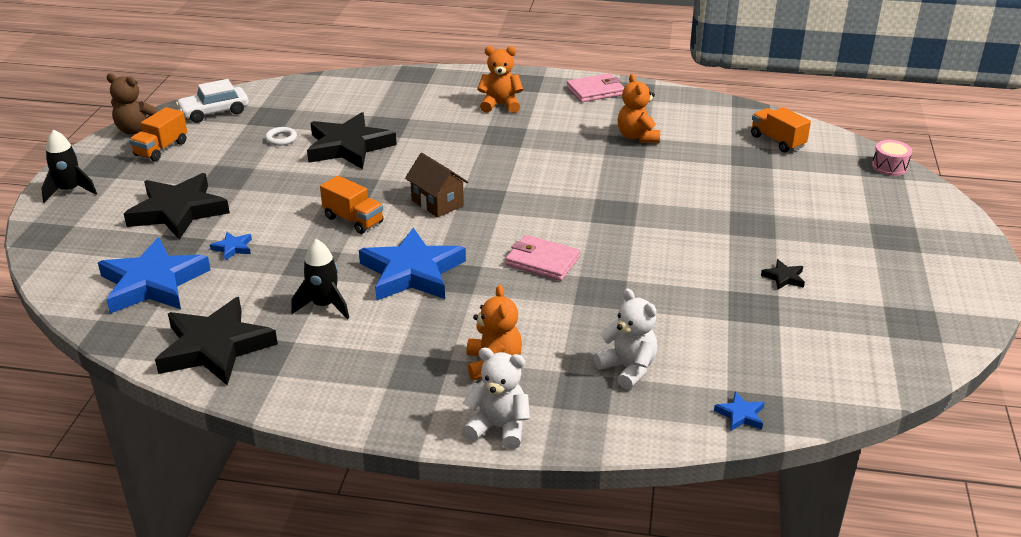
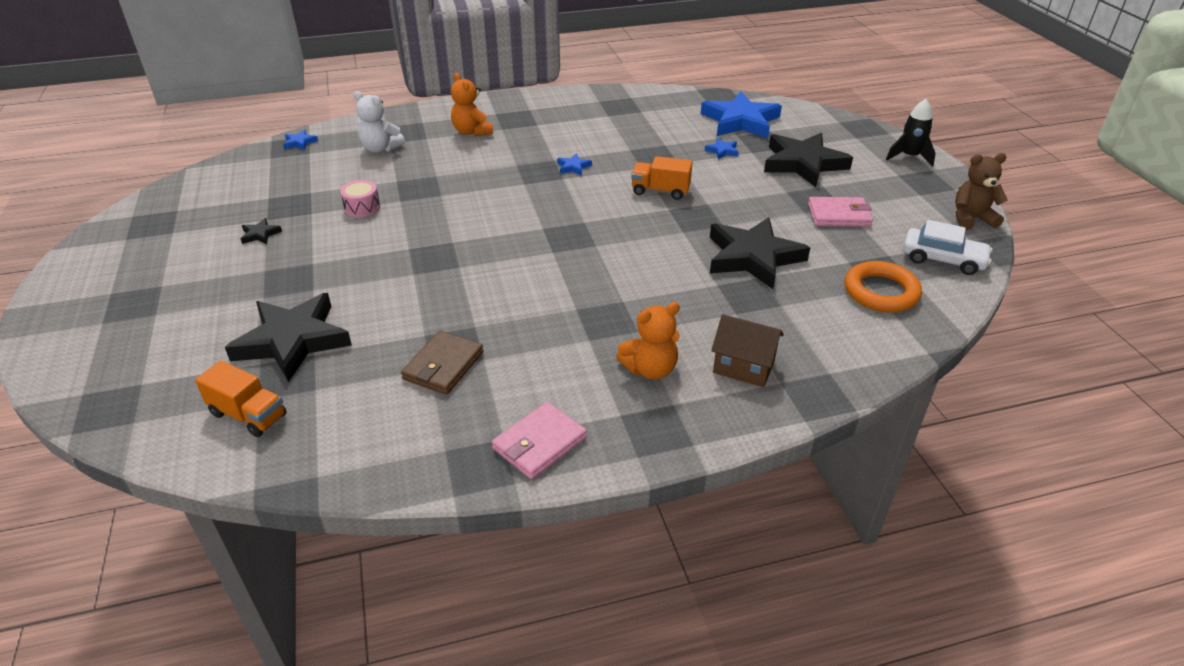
camera: 155 degrees right, 5 degrees up
(161, 149) = (913, 207): orange truck -> none
(214, 112) = (943, 259): white car -> white car turned 75 degrees clockwise
(215, 347) = (651, 103): black star -> black star (292, 340)
(281, 139) = (829, 247): white ring -> none
(293, 106) = (881, 292): none -> orange ring
(324, 305) = (612, 135): black rocket -> none
(412, 272) = (573, 167): blue star -> blue star, size x0.40
(437, 203) = (605, 223): brown house -> brown house (743, 367)
(499, 428) = (449, 108): white teddy bear -> none
(542, 261) = (477, 198): pink wallet -> pink wallet (839, 215)
(637, 137) = (443, 365): orange teddy bear -> brown wallet
(889, 166) = (94, 411): pink drum -> pink drum (362, 207)

